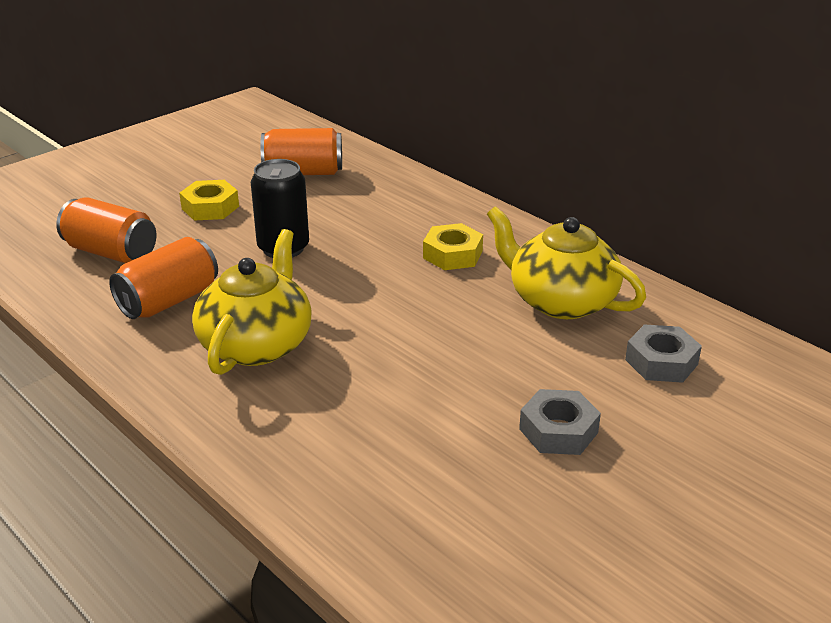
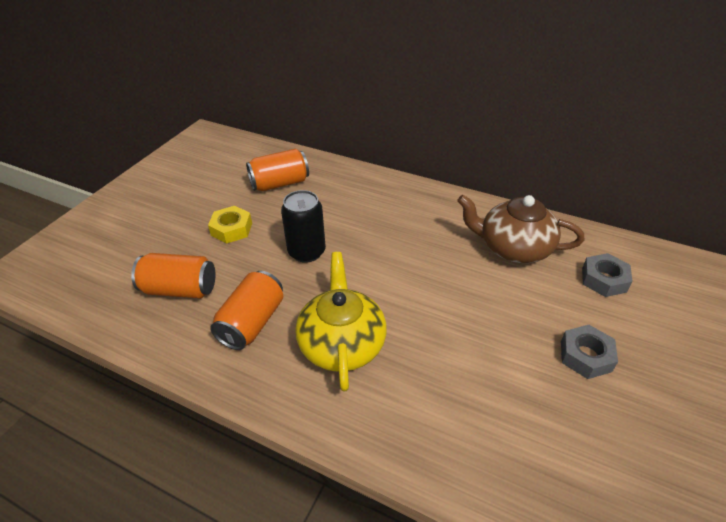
camera: 20 degrees left, 10 degrees up
(453, 254) = (423, 228): yellow nut -> none
(560, 301) = (513, 248): yellow teapot -> brown teapot

